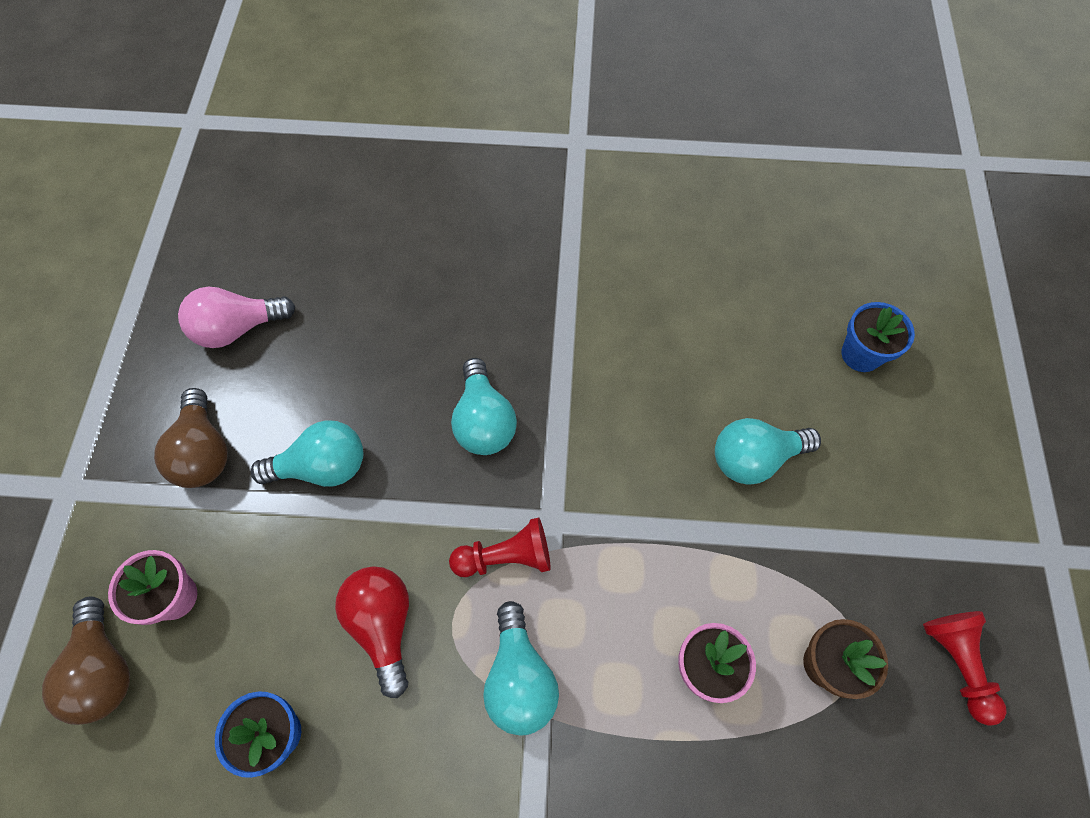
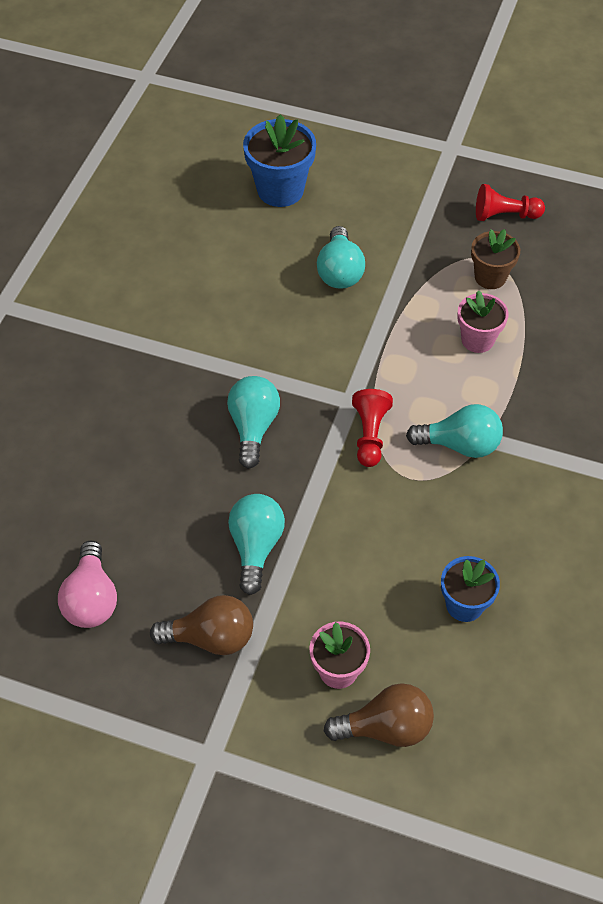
camera: 75 degrees left, 10 degrees down
(383, 624) = (400, 523): red light bulb -> none
(484, 421) = (253, 427): turquoise light bulb -> turquoise light bulb turned 90 degrees counterclockwise
(861, 354) = (280, 190): blue flower pot -> blue flower pot, size x1.56

